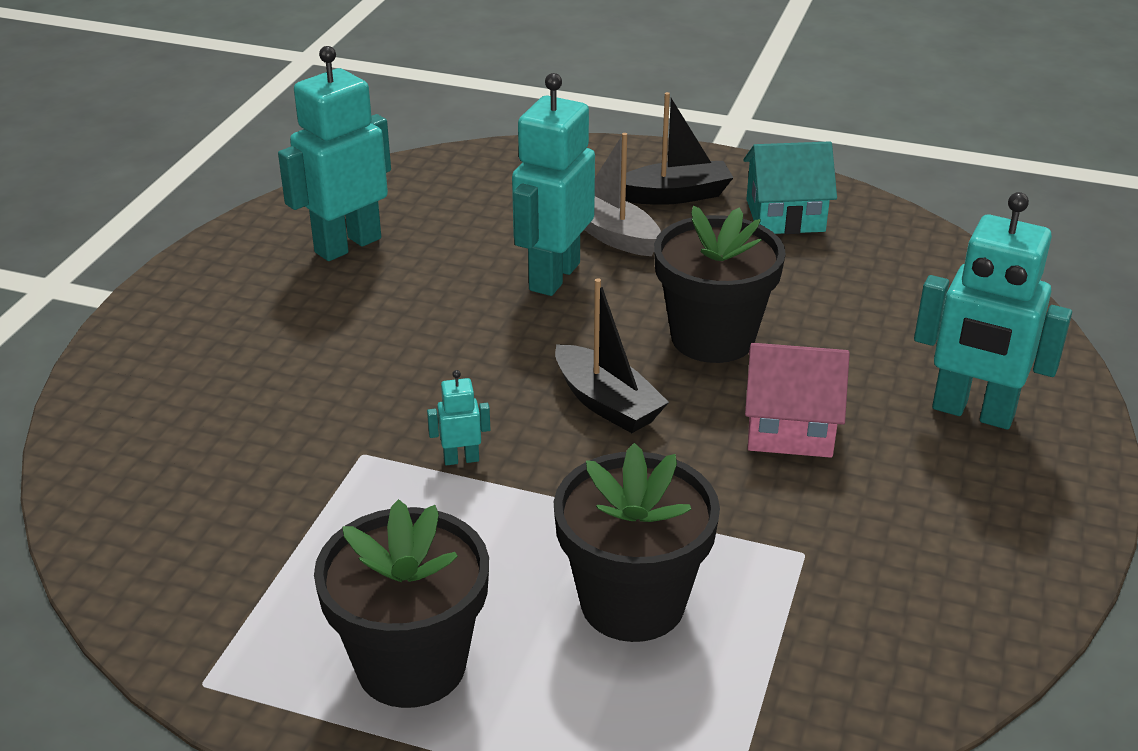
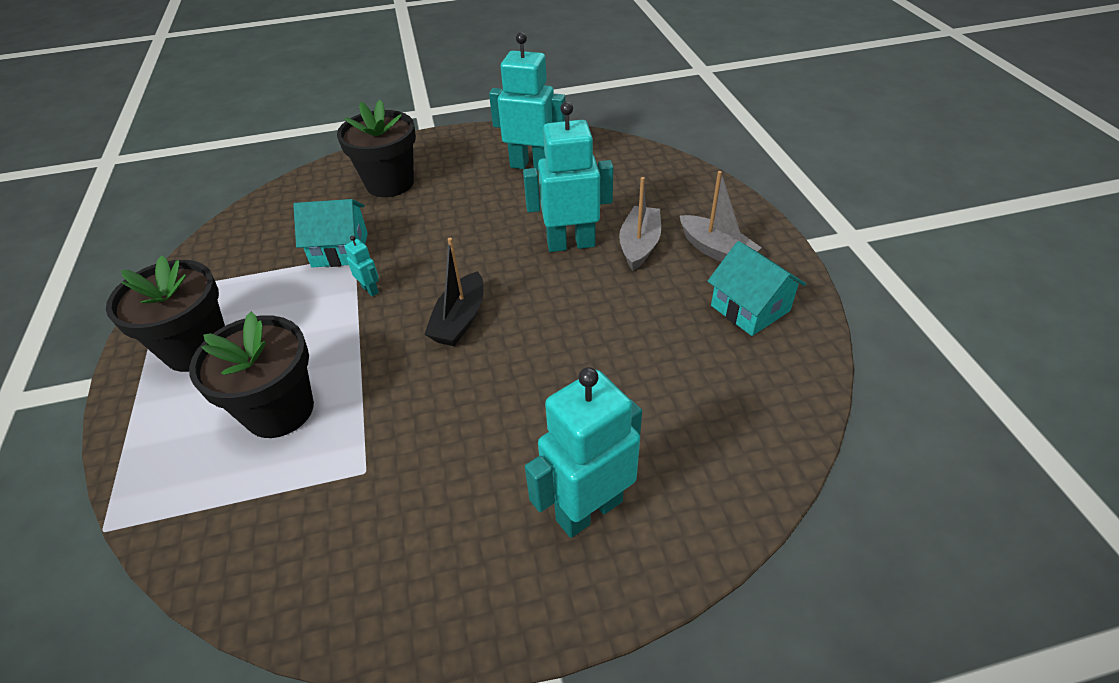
camera: 60 degrees right, 10 degrees up
(331, 463) = (340, 250): none -> turquoise house
(675, 195) = (716, 250): black boat -> grey boat
(712, 338) = (565, 335): black flower pot -> black flower pot (390, 183)
(790, 427) = (494, 412): pink house -> none
(972, 412) = (588, 510): turquoise robot -> turquoise robot turned 60 degrees clockwise

